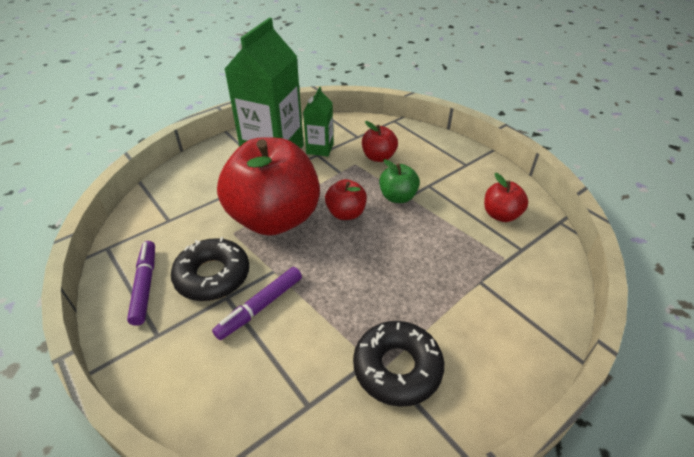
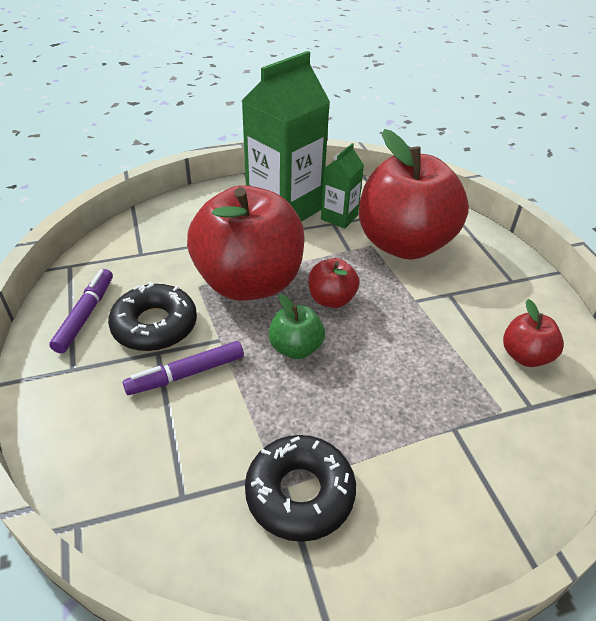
camera: 20 degrees right, 0 degrees up
(378, 157) = (404, 244): red apple -> red apple, size x2.27
(397, 197) = (403, 297): green apple -> green apple (296, 348)

